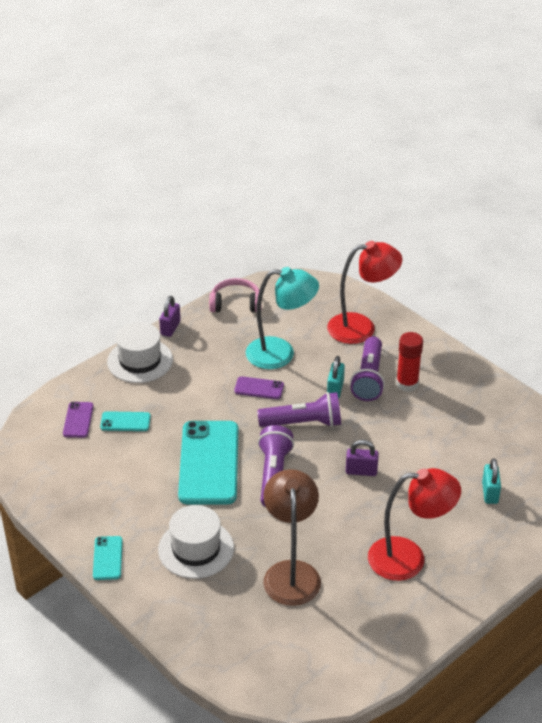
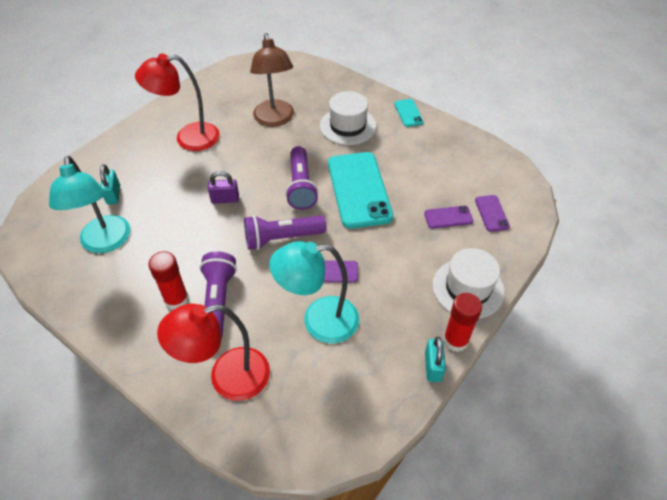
camera: 170 degrees right, 10 degrees up
(125, 422) = (448, 217): turquoise phone -> purple phone
(170, 328) = (455, 340): purple padlock -> red glue stick
(235, 303) = (391, 395): pink headphones -> none
(335, 389) = (254, 282): turquoise padlock -> turquoise padlock (433, 367)
(486, 441) = (105, 243): none -> turquoise lamp

